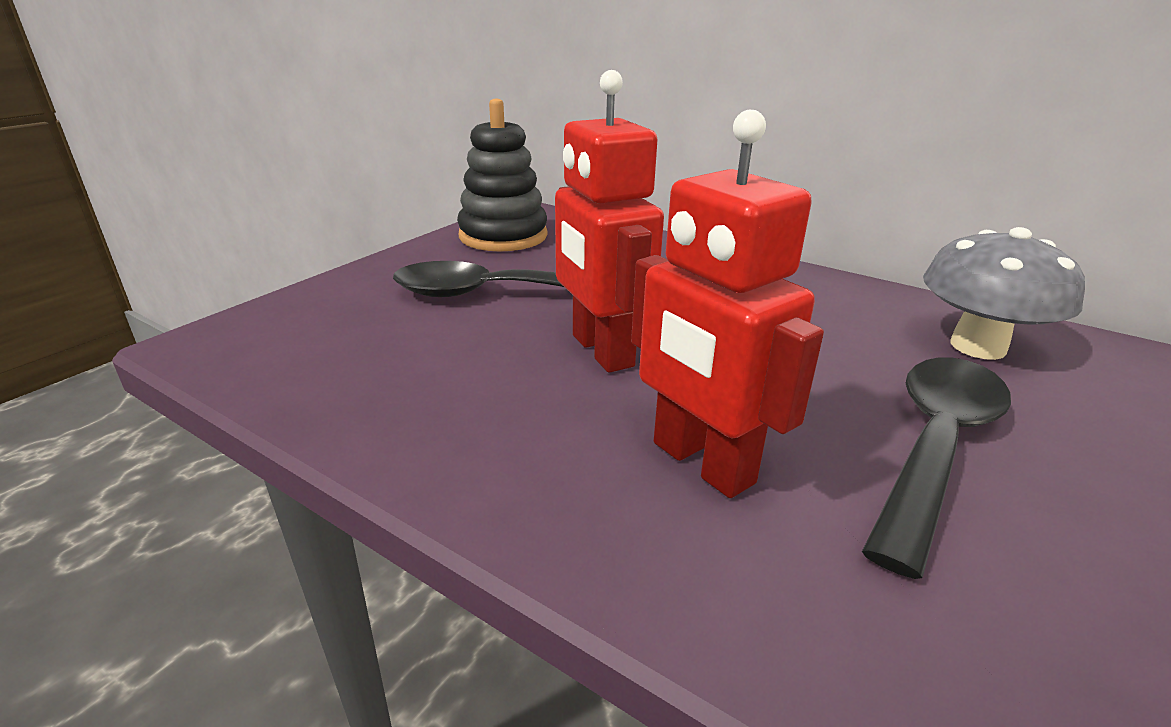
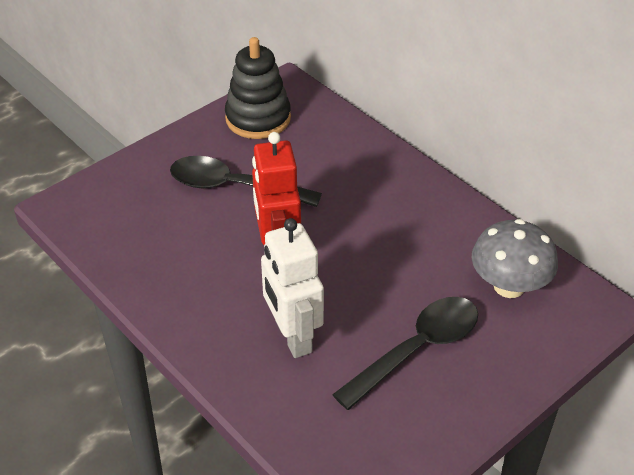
camera: 15 degrees right, 15 degrees up
(701, 463) = (292, 337): red robot -> white robot

